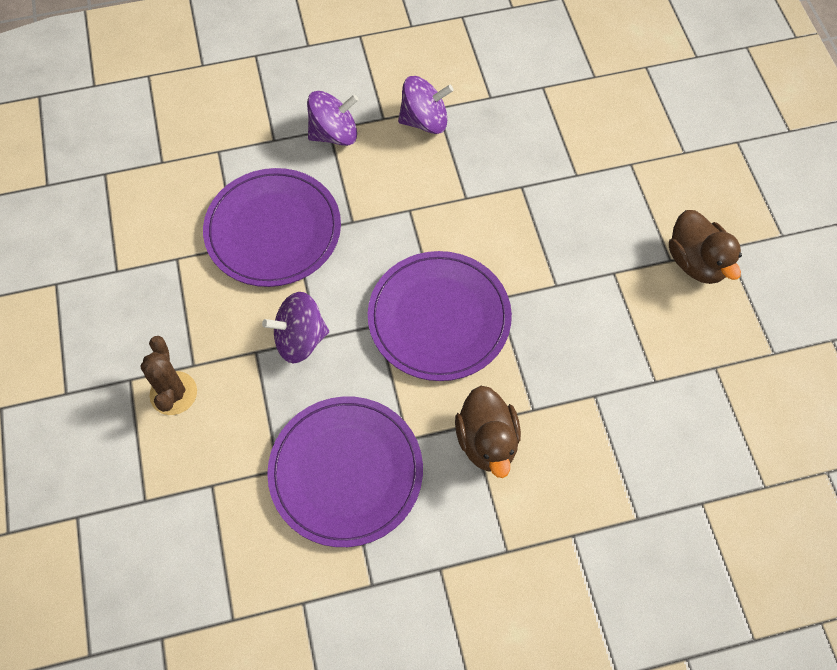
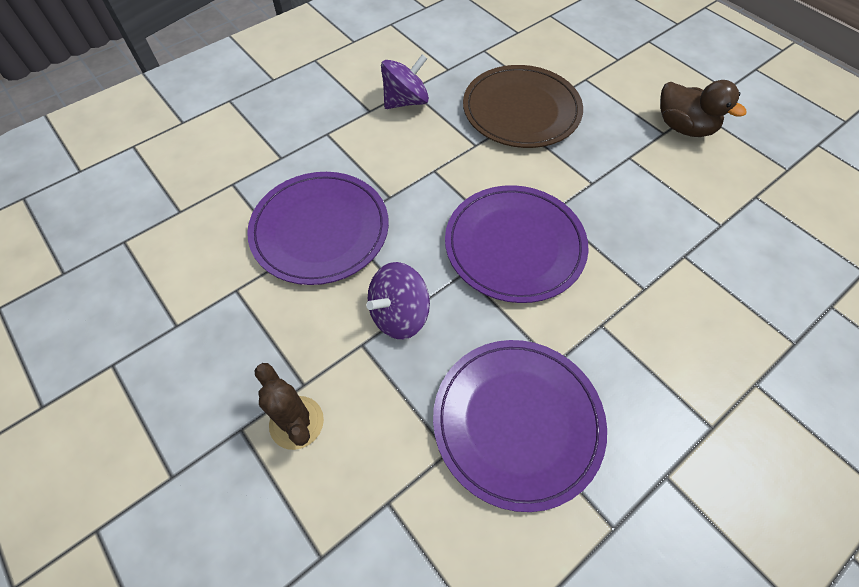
camera: 25 degrees left, 5 degrees down
(334, 134) = (333, 135): purple spinning top -> none
(487, 441) = (625, 333): brown duck -> none
(536, 176) = (521, 110): none -> brown plate

